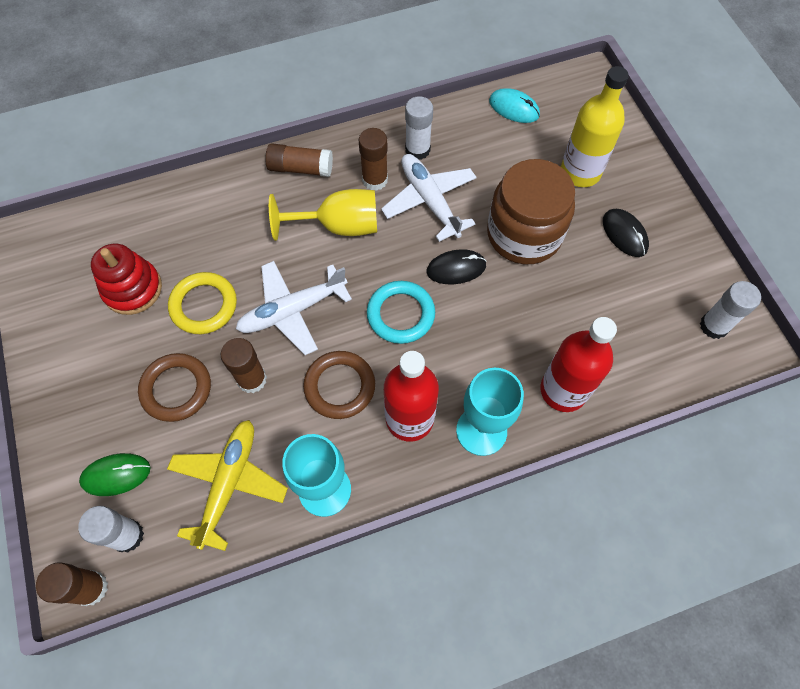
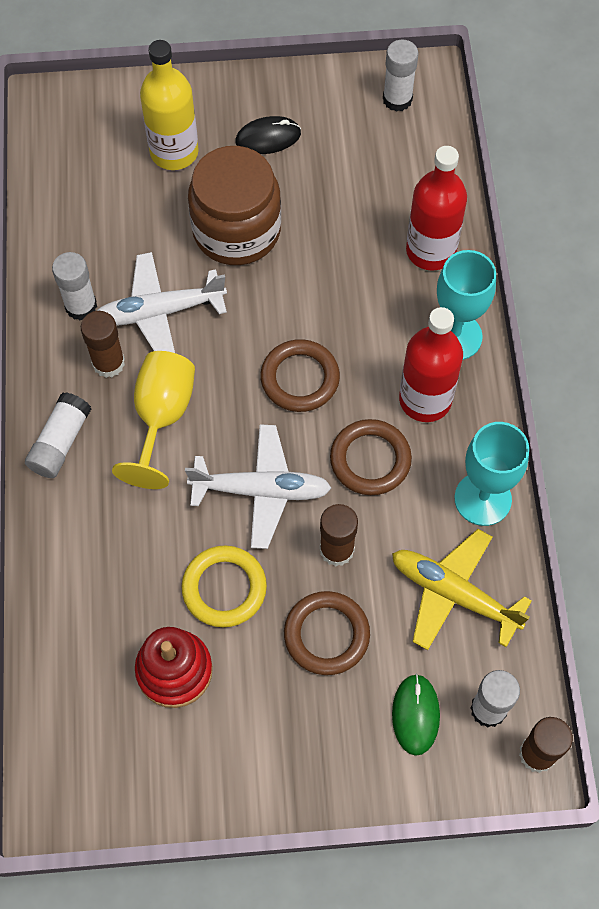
camera: 75 degrees left, 0 degrees up
(292, 311) = (261, 490): white plane -> white plane turned 75 degrees counterclockwise
(301, 168) = (60, 442): brown glue stick -> white glue stick
(401, 314) = (300, 378): turquoise ring -> brown ring
(456, 268) = (259, 309): black mouse -> none
(514, 108) = (58, 189): turquoise mouse -> none

